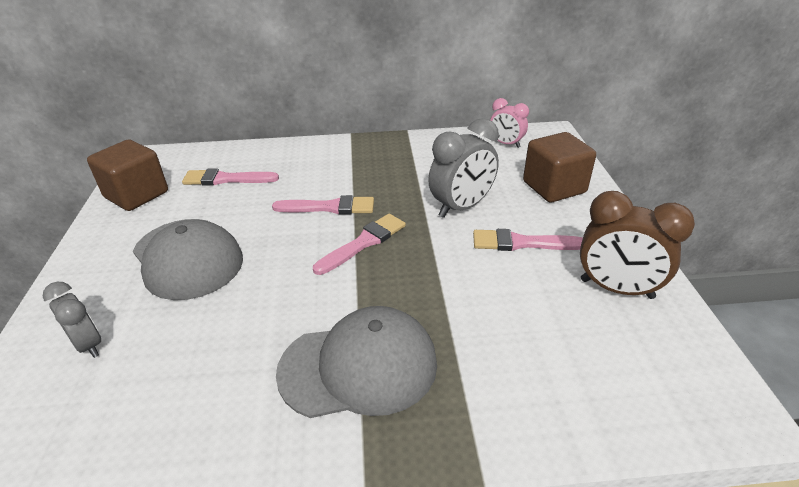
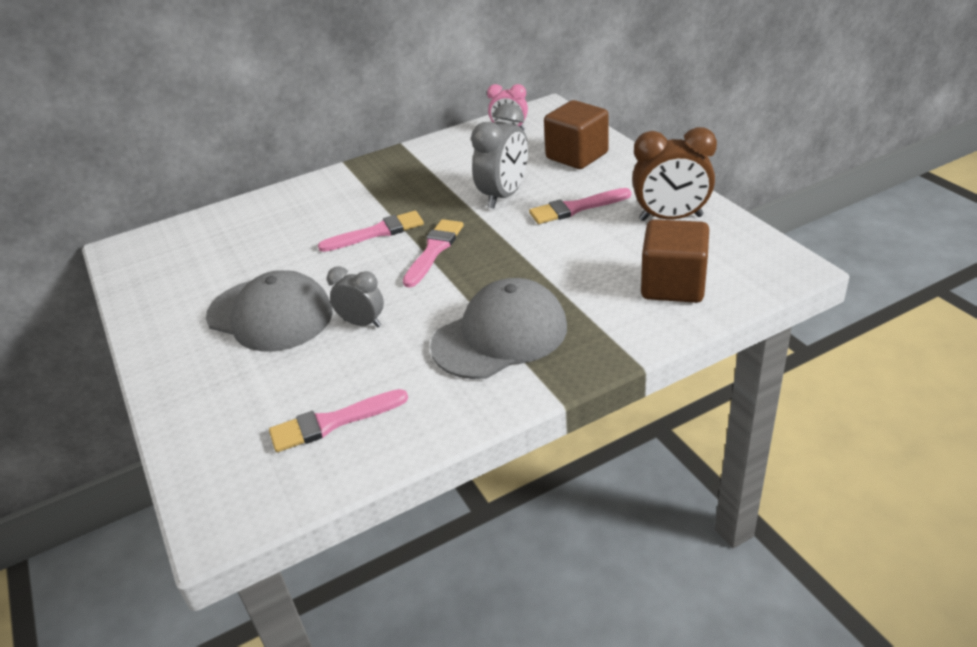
camera: 20 degrees left, 0 degrees up
(88, 344) = (239, 404): grey clock -> grey clock (362, 323)
(136, 195) = (155, 282): brown cube -> brown cube (673, 285)
(226, 179) = (244, 240): pink brush -> pink brush (332, 422)

